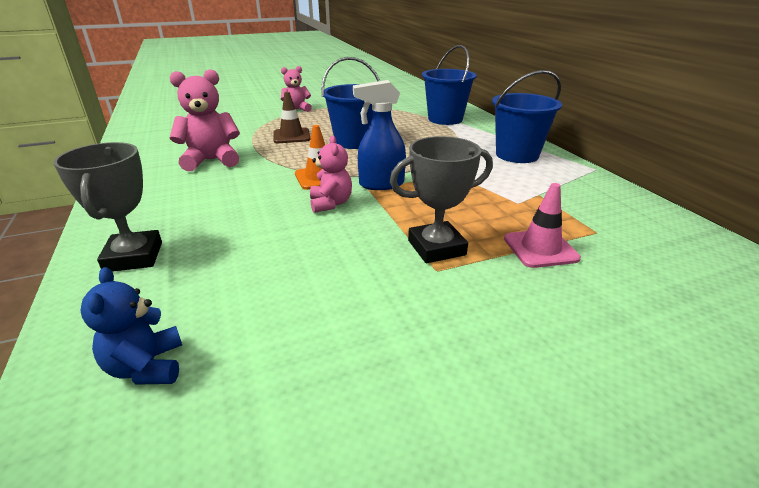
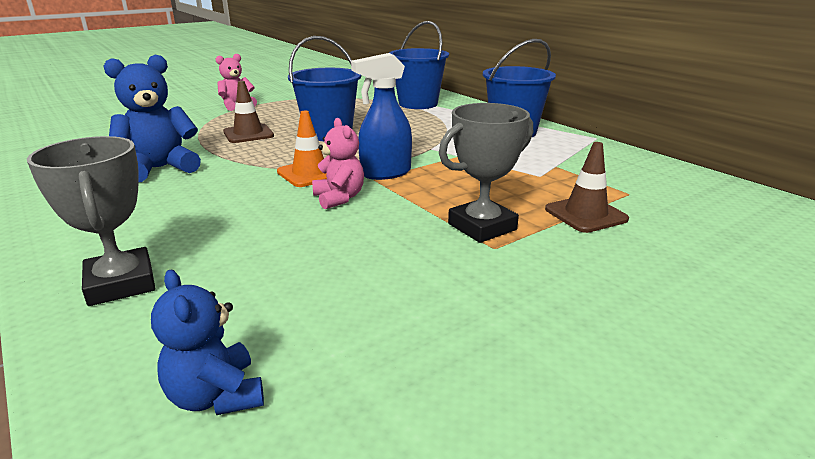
camera: 15 degrees left, 5 degrees down
(211, 161) = (160, 168): pink teddy bear -> blue teddy bear
(540, 248) = (585, 214): pink traffic cone -> brown traffic cone

